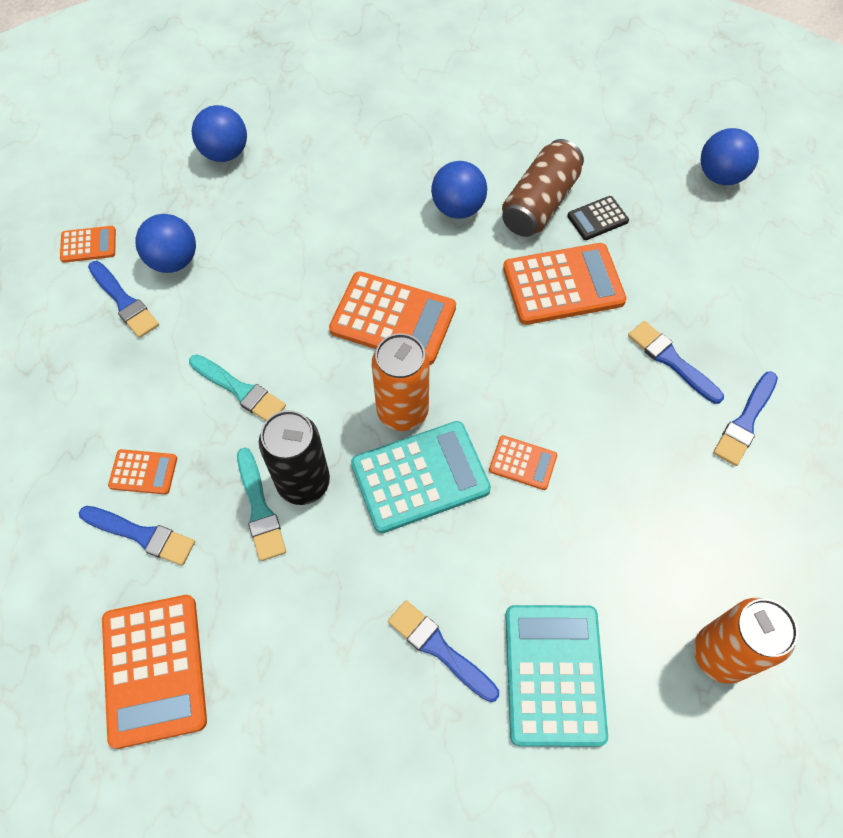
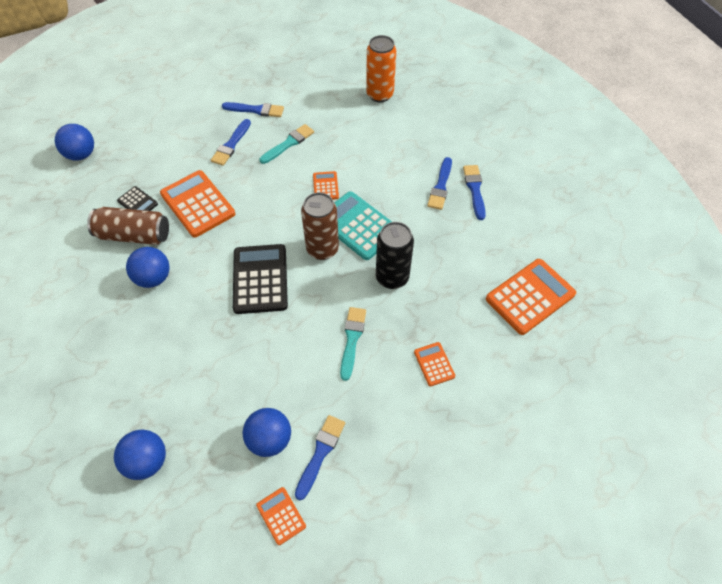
camera: 115 degrees left, 5 degrees down
(142, 535) = (470, 343): blue brush -> blue brush (474, 189)
(260, 509) = (419, 291): turquoise brush -> turquoise brush (288, 143)
(393, 319) = (260, 279): orange calculator -> black calculator
(402, 411) = (322, 249): orange can -> brown can
(554, 674) = (424, 143): turquoise calculator -> none

